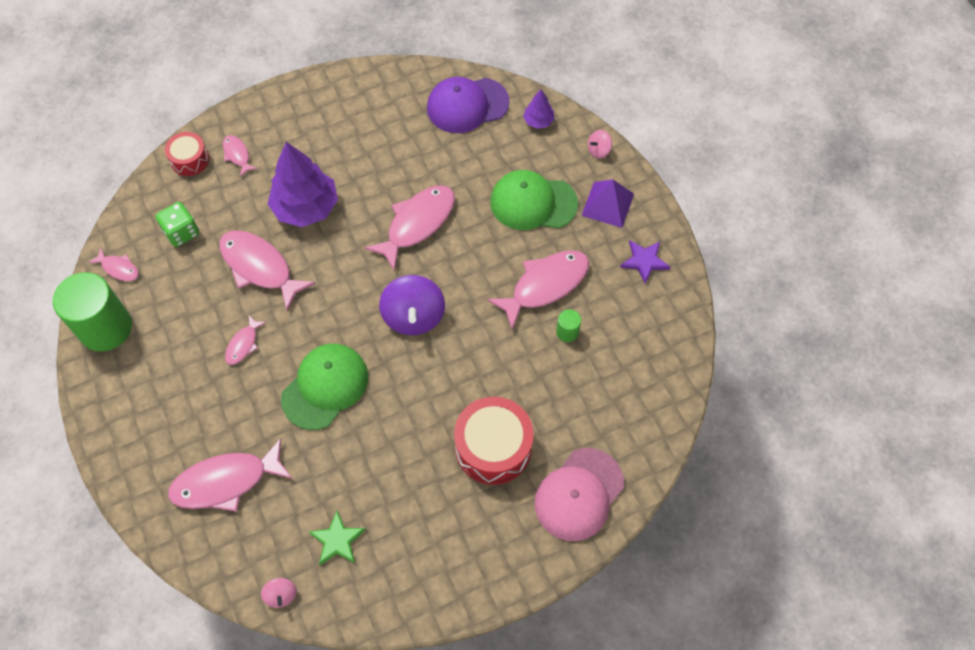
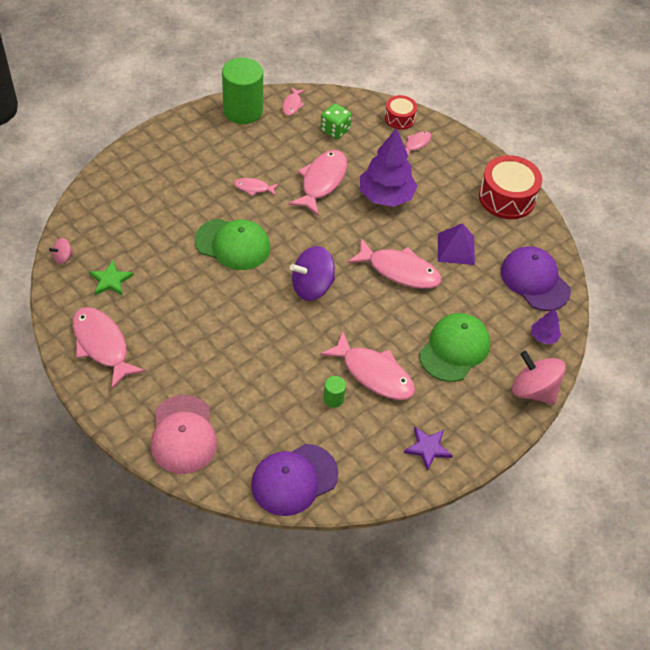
camera: 70 degrees right, 10 degrees down
(226, 481) = (142, 205): pink fish -> pink fish (102, 345)
(493, 447) = (210, 365): red drum -> red drum (506, 197)
(533, 203) = (454, 349): green cap -> green cap turned 45 degrees clockwise
(579, 494) = (183, 434): pink cap -> pink cap turned 120 degrees counterclockwise
(598, 150) = (533, 390): pink spinning top -> pink spinning top, size x2.10
(607, 204) = (477, 408): purple pyramid -> purple pyramid (456, 249)
(656, 393) = (294, 479): none -> purple cap

